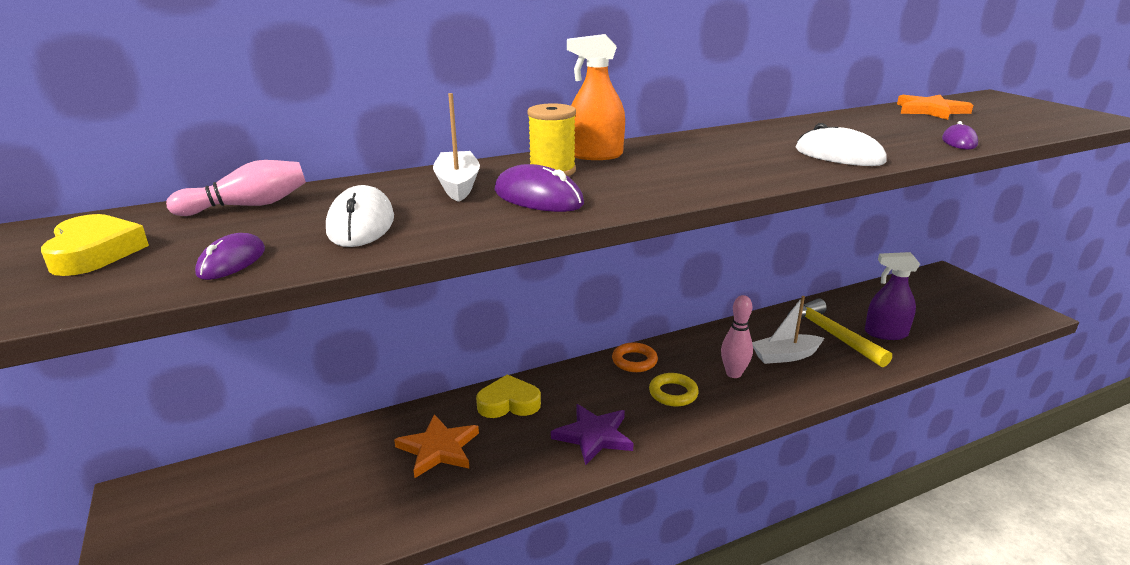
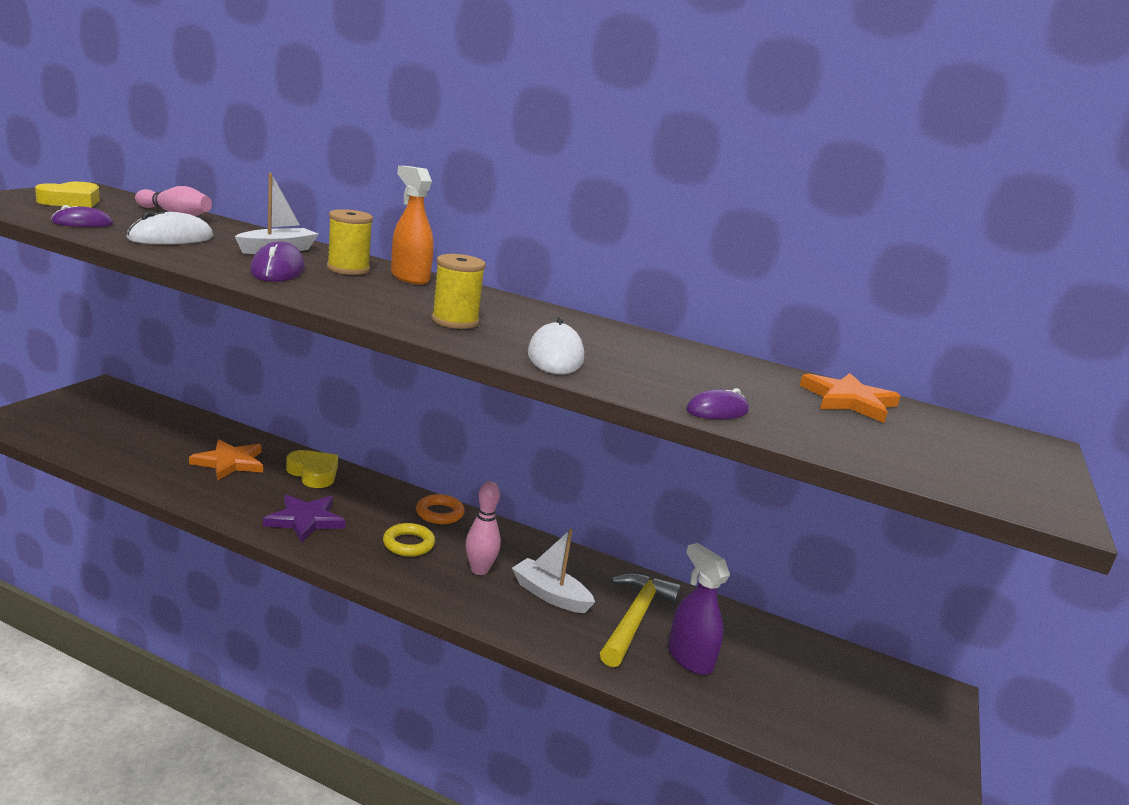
camera: 45 degrees right, 5 degrees down
(739, 166) = (455, 321): none -> yellow spool

